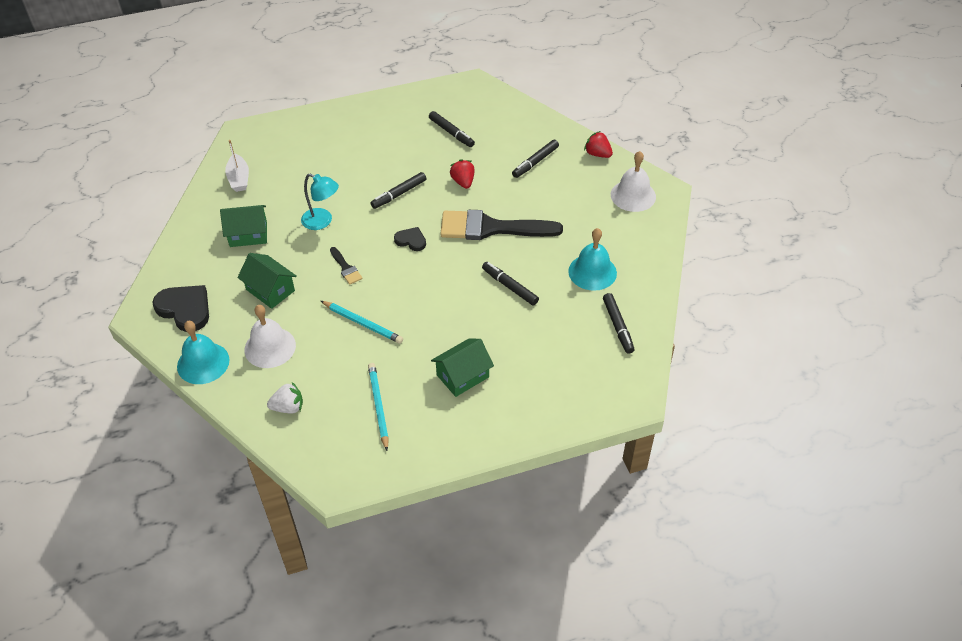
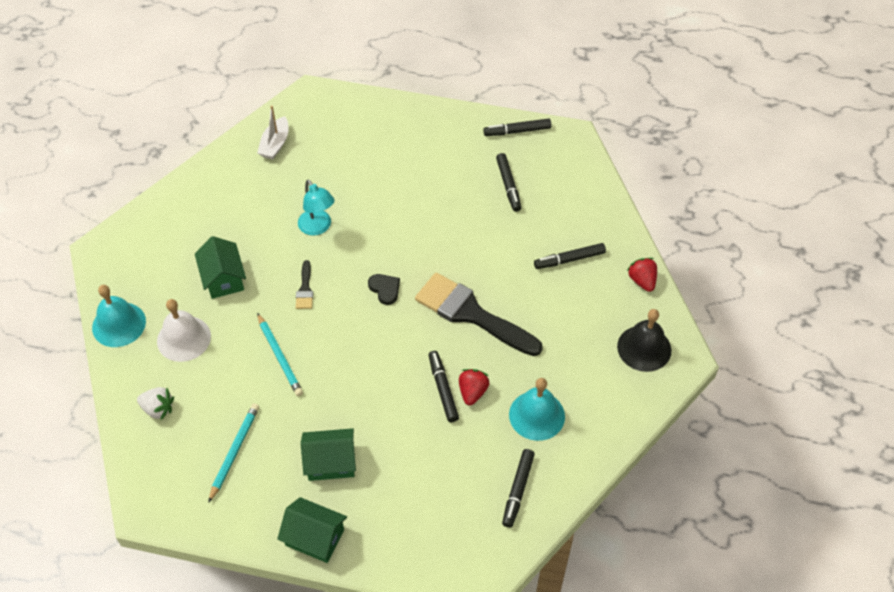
camera: 30 degrees right, 5 degrees up
(185, 309) = (140, 261): black heart -> none
(248, 234) = (244, 209): green house -> green house (314, 537)
(399, 194) = (409, 232): black marker -> black marker (517, 131)
(463, 182) = (480, 248): red strawberry -> red strawberry (472, 392)
(633, 195) = (644, 348): white bell -> black bell

